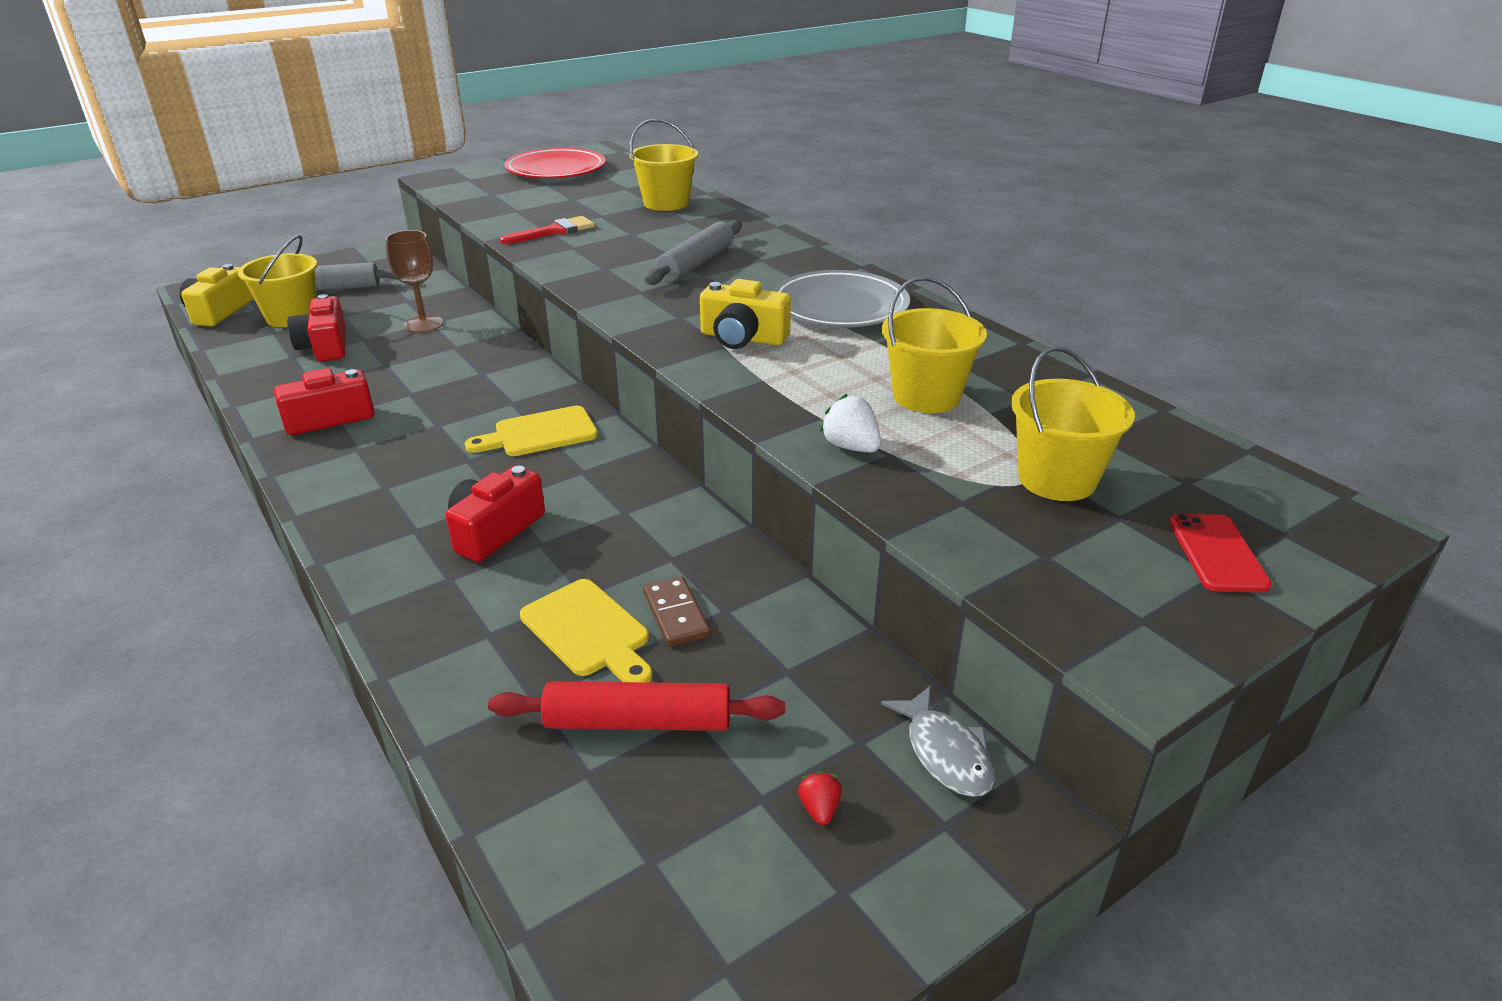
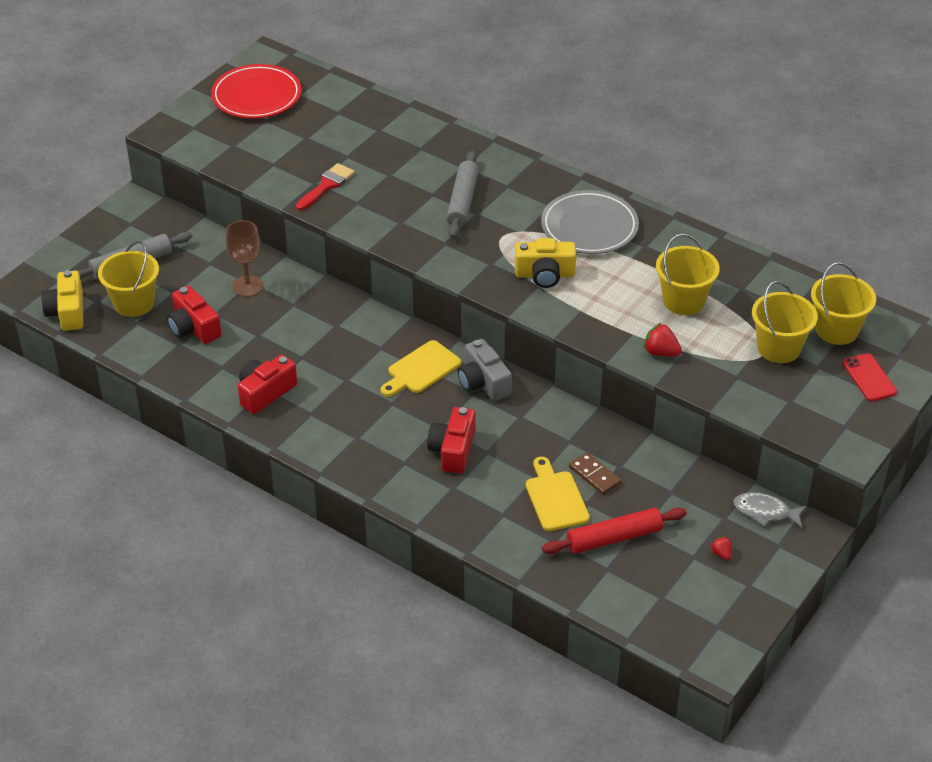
camera: 20 degrees left, 10 degrees up
(589, 631) = (555, 498): yellow cutting board -> yellow cutting board turned 135 degrees counterclockwise
(607, 463) = (483, 382): none -> grey camera
(666, 203) = (386, 127): yellow bucket -> yellow bucket (836, 330)
(851, 447) = (660, 352): white strawberry -> red strawberry
(945, 753) = (765, 512): grey fish -> grey fish turned 150 degrees clockwise

